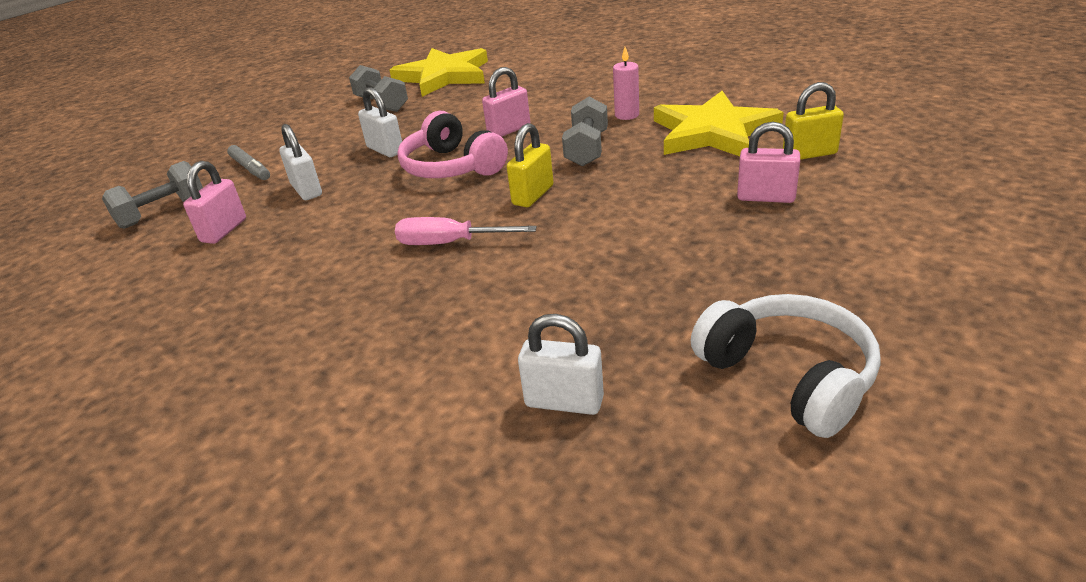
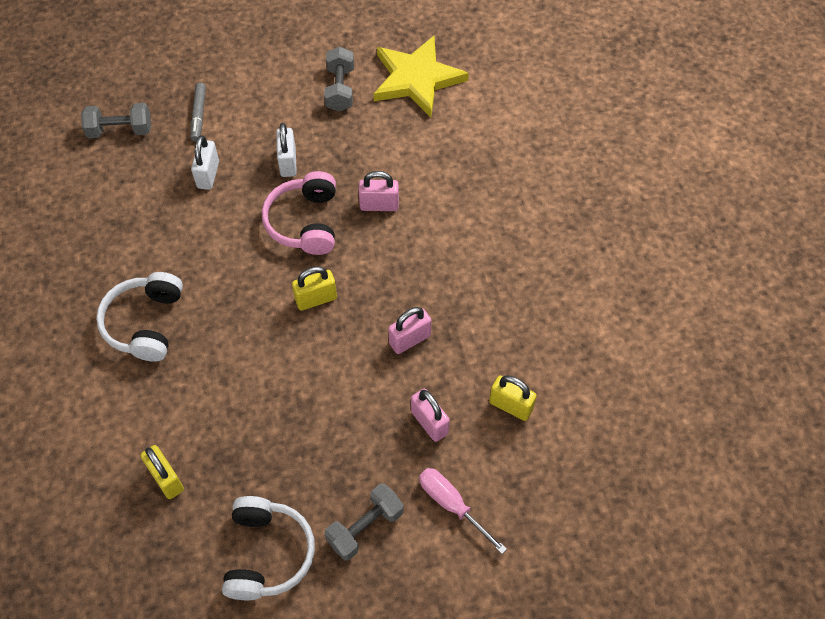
camera: 35 degrees right, 25 degrees up
(224, 230) = (136, 184): pink padlock -> pink padlock (410, 340)
(358, 305) = (145, 323): none -> white headphones
(450, 243) = (231, 307): pink screwdriver -> pink screwdriver (452, 505)
(564, 402) = (166, 479): white padlock -> yellow padlock
(587, 149) = (397, 275): grey dumbbell -> grey dumbbell (365, 527)
(627, 115) = (467, 254): pink candle -> none
(713, 132) = (490, 327): yellow star -> none

